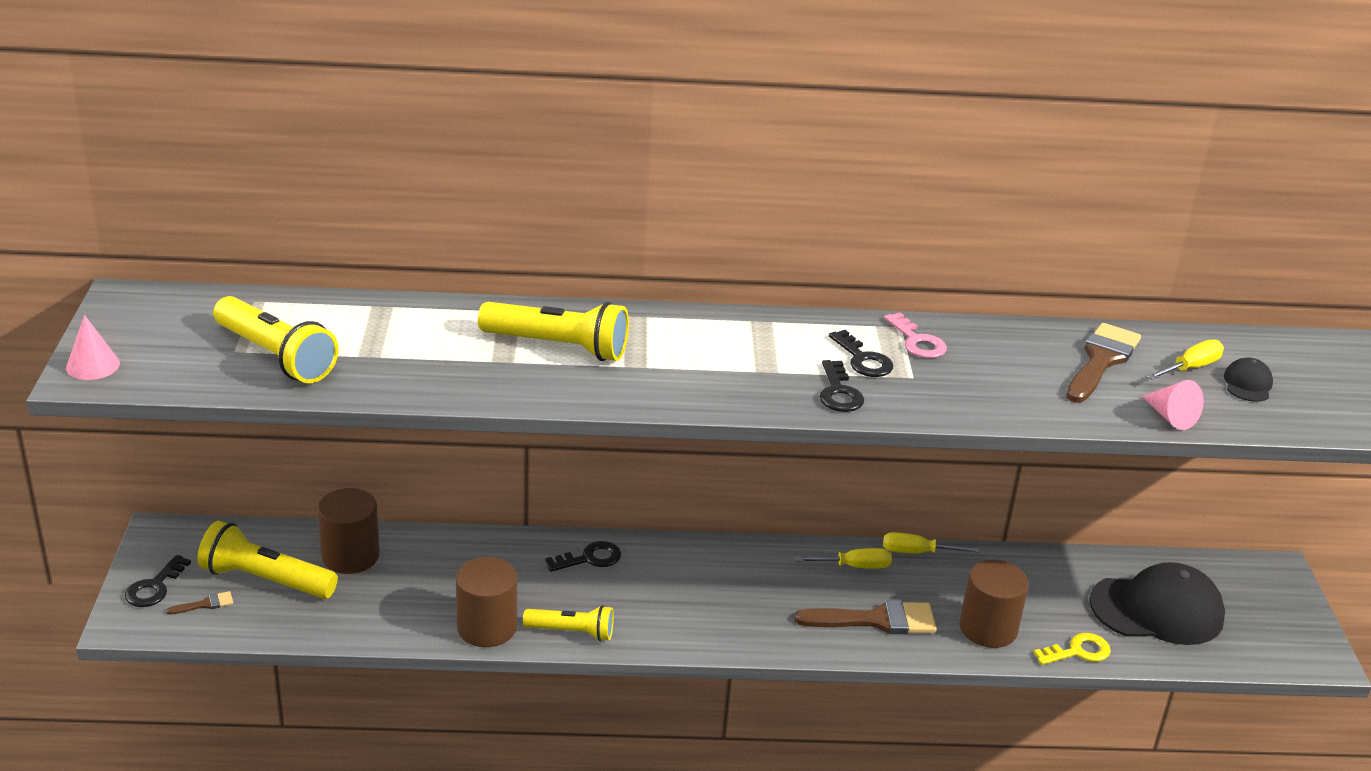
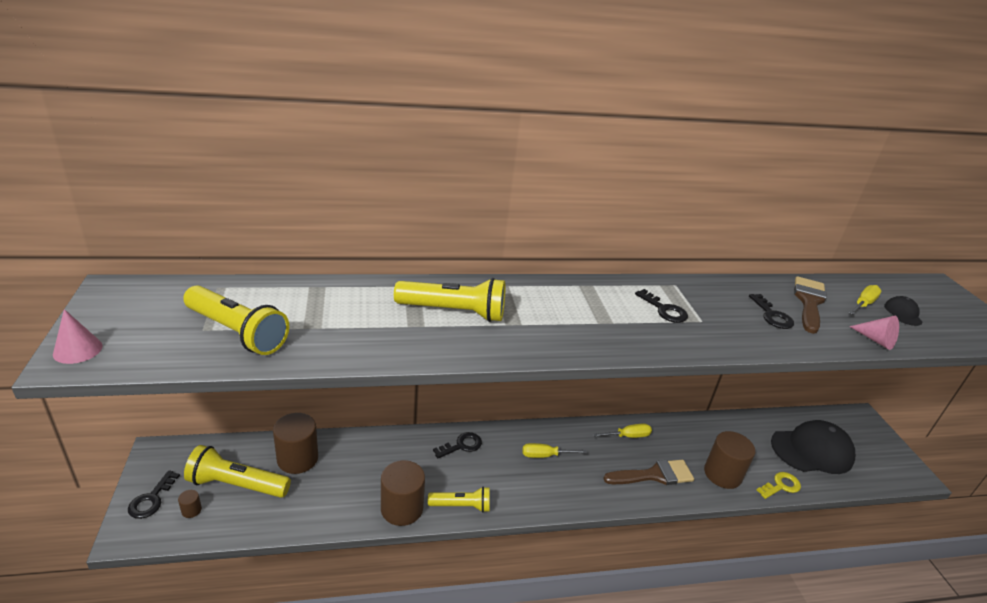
camera: 10 degrees left, 0 degrees up
(205, 604) = (191, 510): brown brush -> brown cylinder
(839, 393) = (661, 336): black key -> black key (772, 315)
(917, 342) = (691, 295): pink key -> none
(917, 552) = (661, 422): yellow screwdriver -> yellow screwdriver (545, 455)

